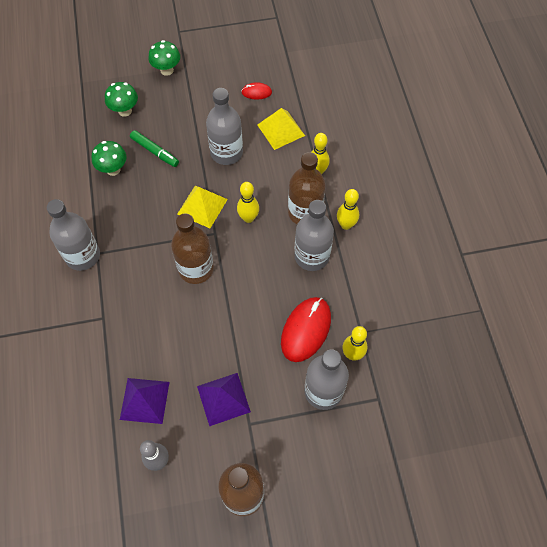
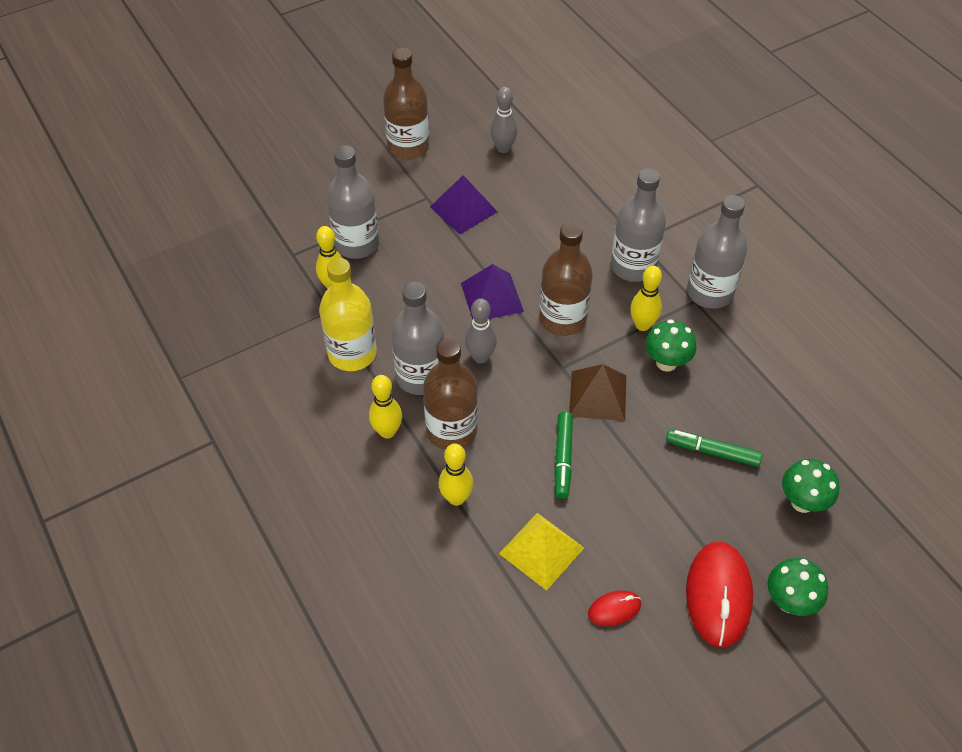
camera: 160 degrees right, 10 degrees down
(113, 169) = (752, 407): green mushroom -> green mushroom (666, 363)
(144, 400) = (545, 186): purple pyramid -> purple pyramid (492, 297)
(202, 206) = (597, 395): yellow pyramid -> brown pyramid
(226, 153) = (606, 484): grey bottle -> grey bottle (633, 266)
(244, 174) = (563, 458): none -> green marker
(248, 218) = (527, 399): yellow bowling pin -> yellow bowling pin (642, 325)
(265, 258) = (480, 357): none -> grey bowling pin
(306, 330) = (397, 294): red mouse -> red mouse (718, 595)
(353, 289) = (352, 353): none -> yellow bottle

